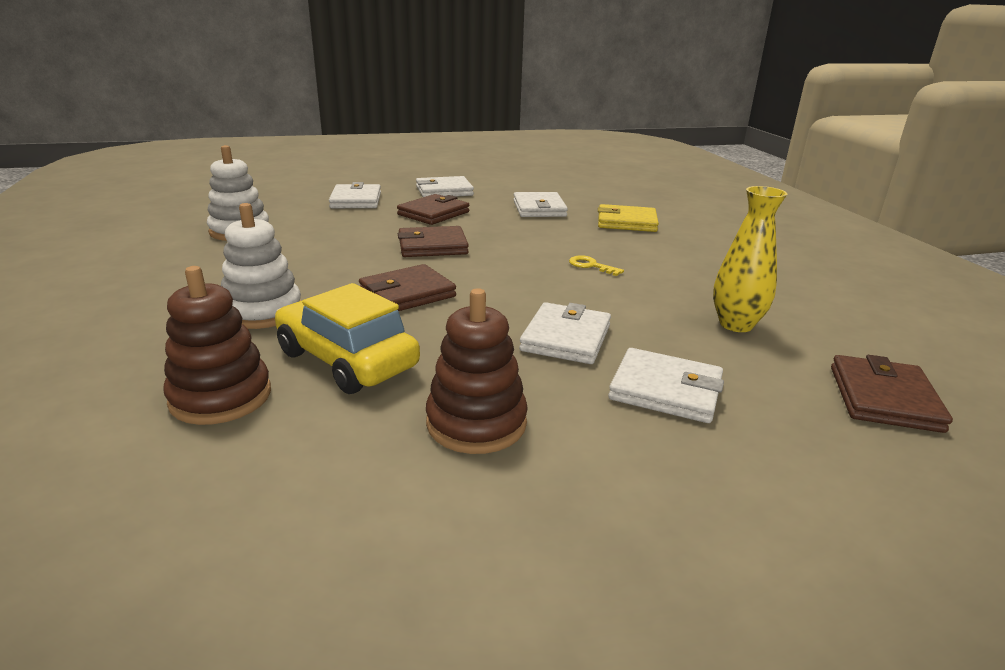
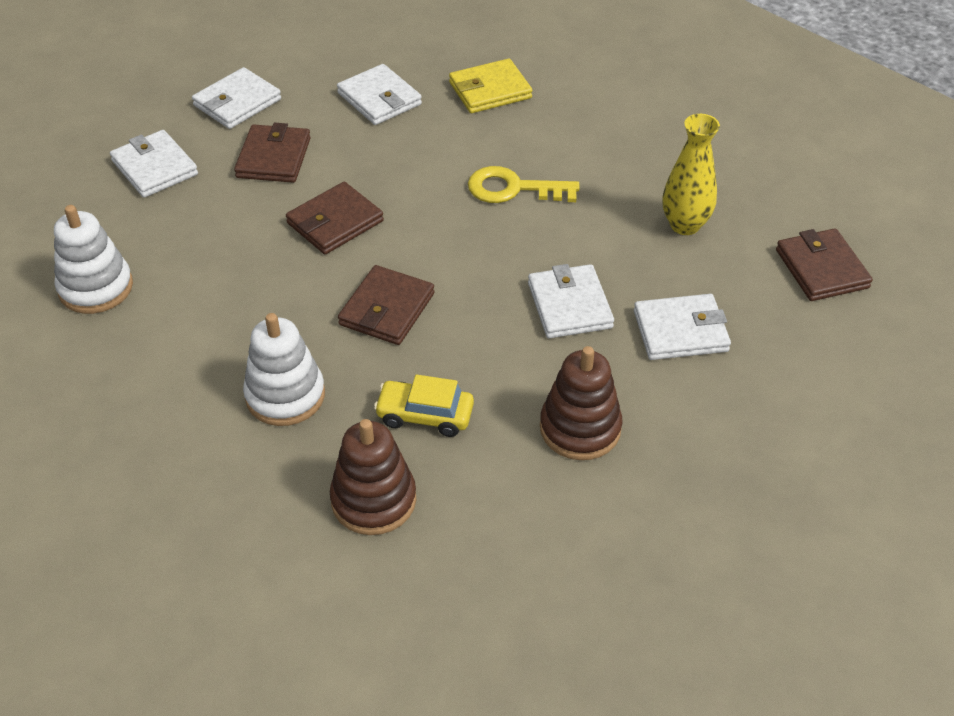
camera: 30 degrees left, 20 degrees up
(347, 360) = (425, 415): yellow car -> yellow car, size x0.64
(590, 266) = (513, 189): yellow key -> yellow key, size x1.79

